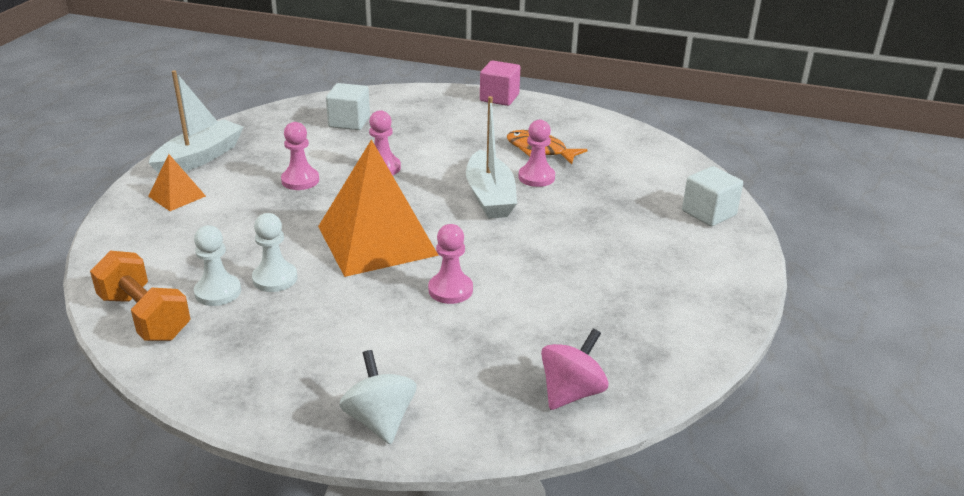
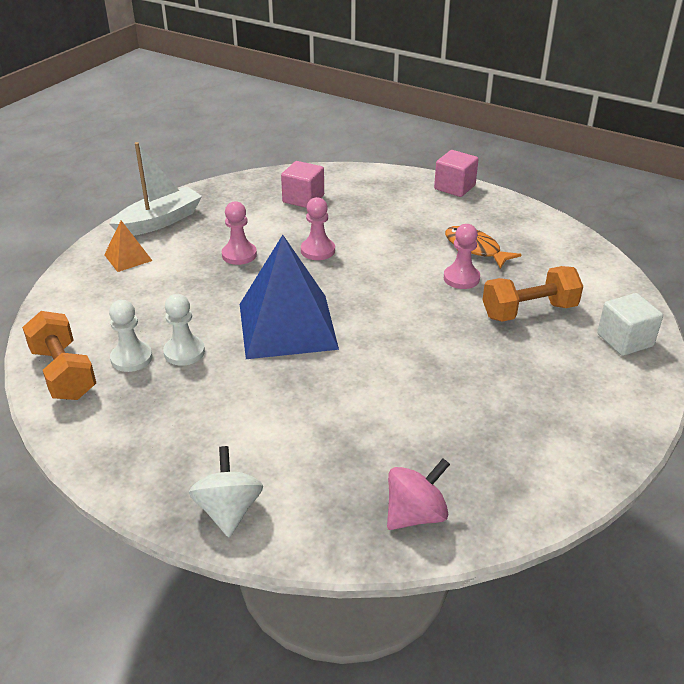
camera: 15 degrees right, 5 degrees up
(349, 122) = (303, 199): white cube -> pink cube
(377, 240) = (287, 325): orange pyramid -> blue pyramid
(450, 290) = (337, 387): pink pawn -> none
(490, 196) = (409, 293): white boat -> none
(612, 199) = (529, 311): none -> orange dumbbell

